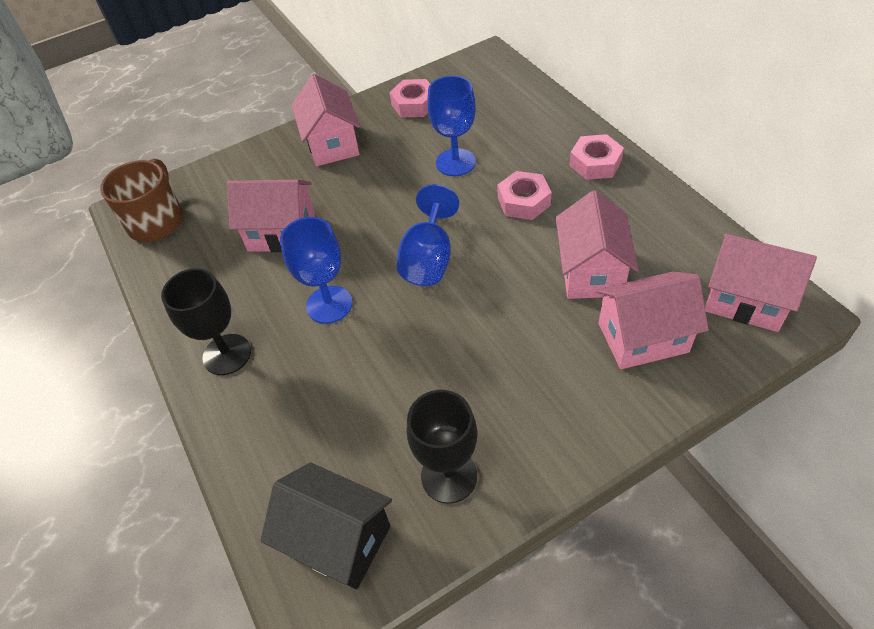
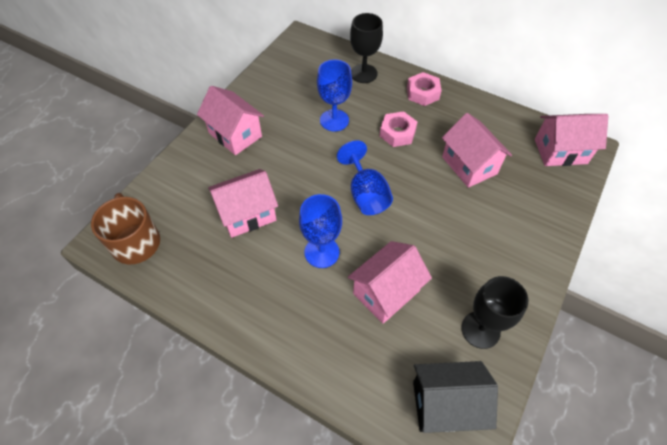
camera: 35 degrees left, 5 degrees up
(227, 354) = (275, 319): black goblet -> black goblet (363, 73)
(414, 104) = (274, 86): pink nut -> none
(642, 337) = (524, 195): pink house -> pink house (386, 292)

